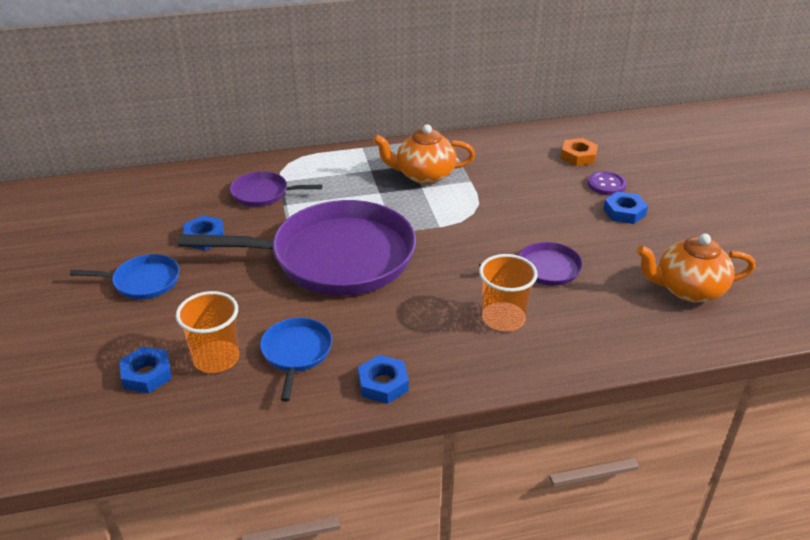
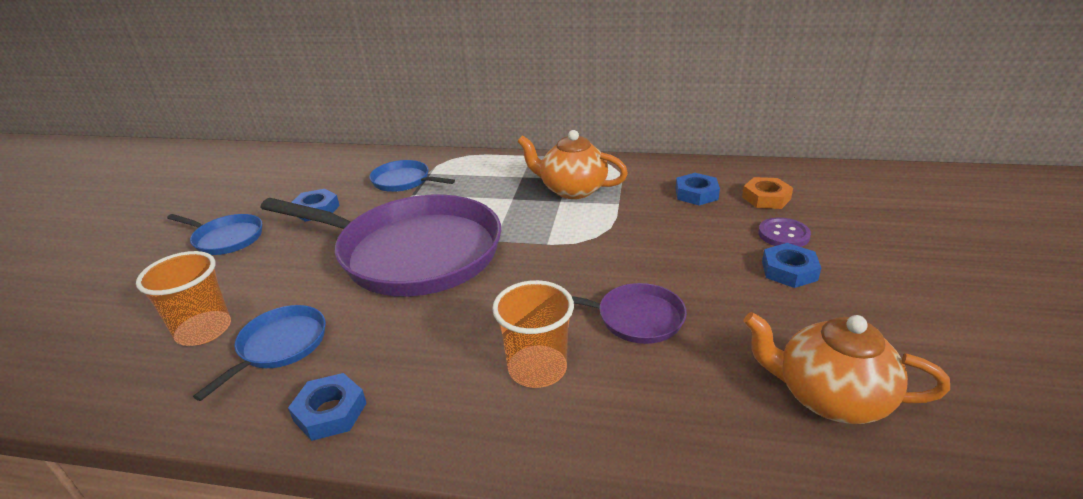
camera: 25 degrees right, 5 degrees down
(147, 374) = (131, 329): blue nut -> blue nut (696, 194)
(263, 193) = (403, 181): purple pan -> blue pan

